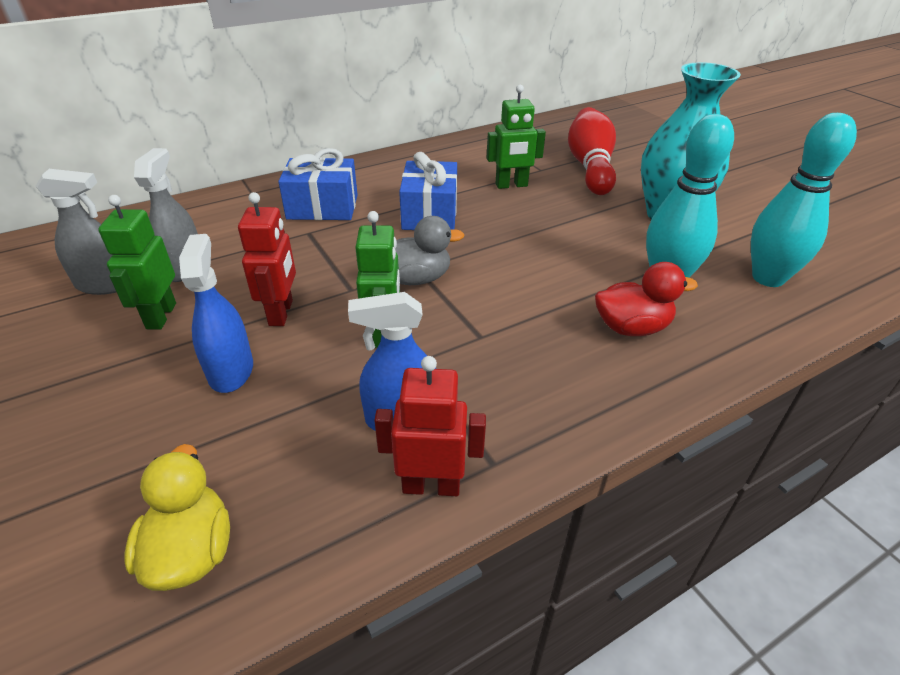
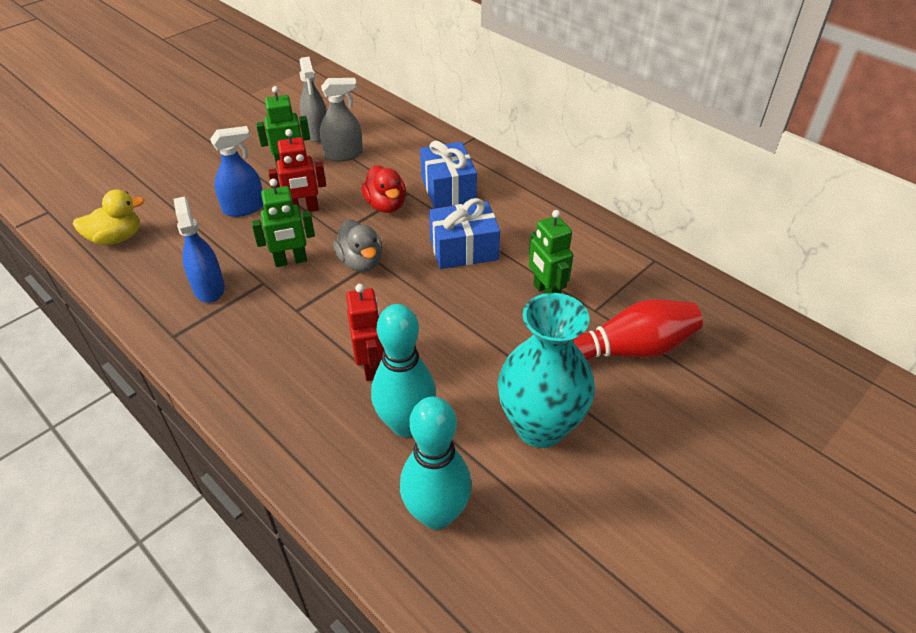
camera: 75 degrees right, 5 degrees up
(431, 485) = (156, 312): red robot -> red robot (371, 366)
(631, 327) = (325, 400): red duck -> red duck (386, 205)

